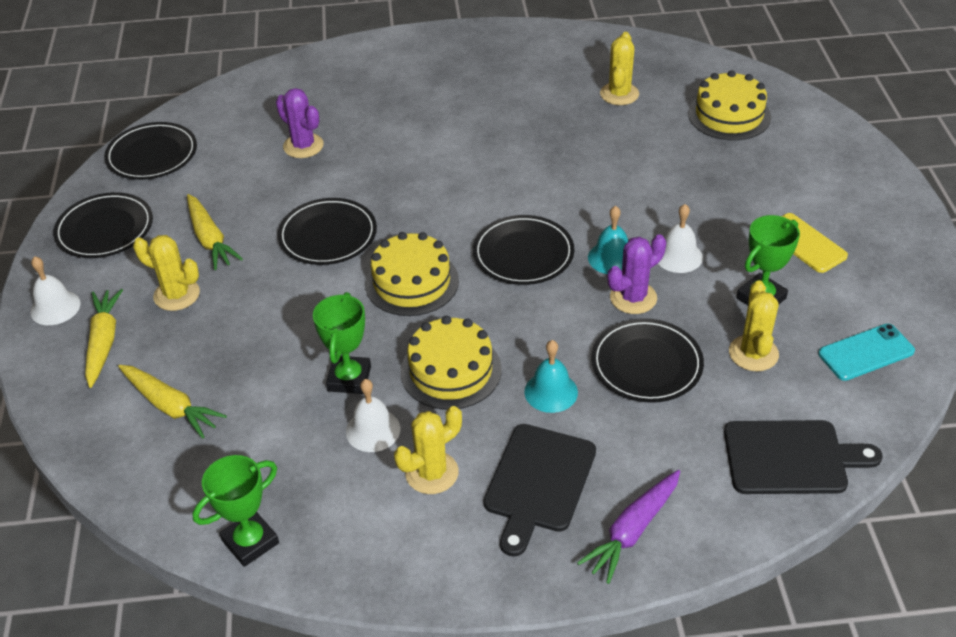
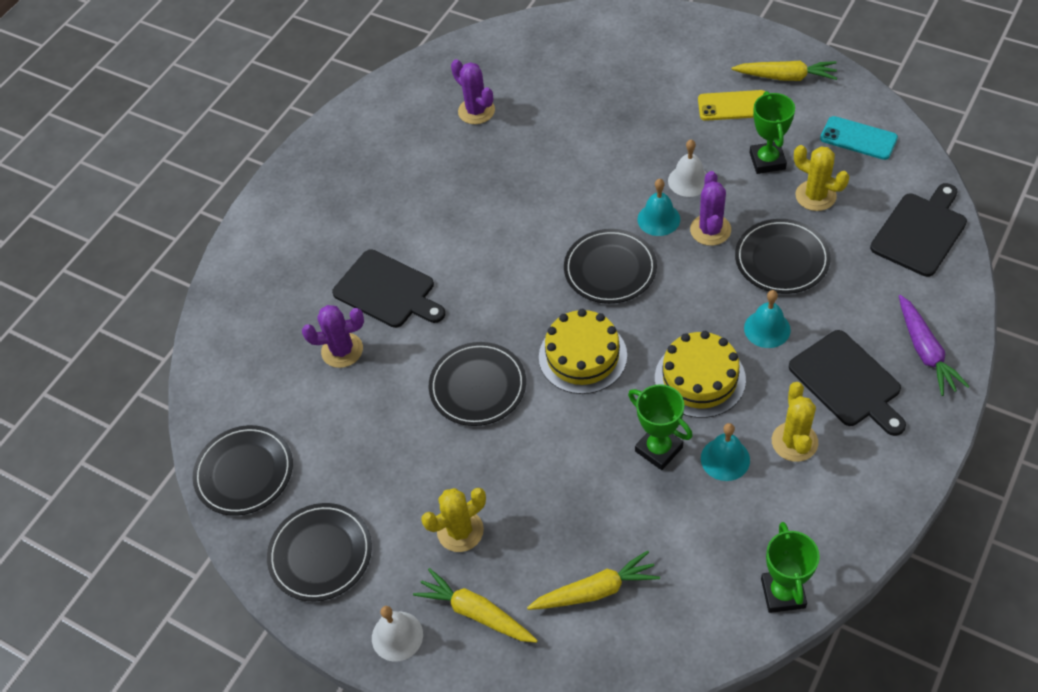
camera: 50 degrees left, 10 degrees up
(210, 239) = (408, 475): yellow carrot -> yellow carrot (786, 77)
(373, 430) = (725, 459): white bell -> turquoise bell
(382, 140) = (387, 291): none -> black cutting board
(619, 94) = (476, 111): yellow cactus -> purple cactus
(729, 115) = (562, 64): yellow cake -> none
(866, 352) = (858, 138): turquoise phone -> turquoise phone turned 75 degrees counterclockwise

